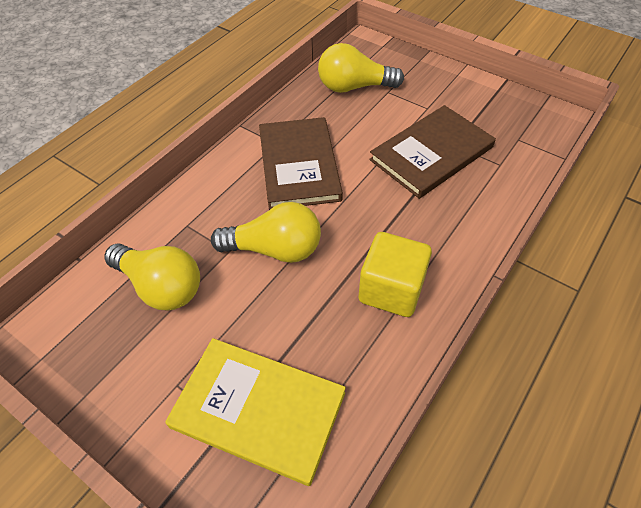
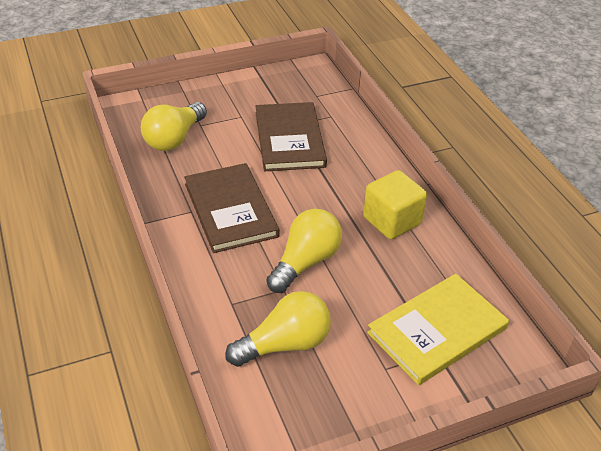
camera: 60 degrees left, 10 degrees down
(299, 165) = (230, 210): brown book -> brown book turned 45 degrees clockwise

